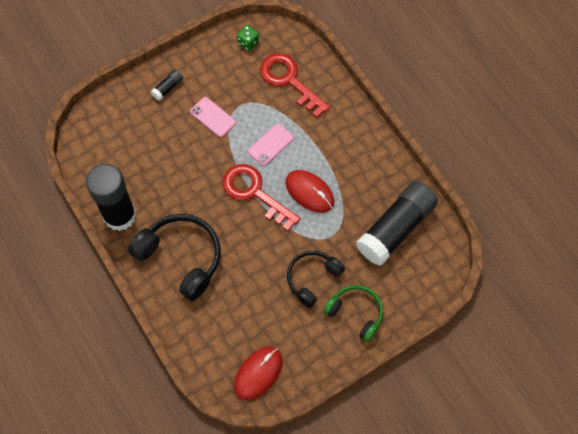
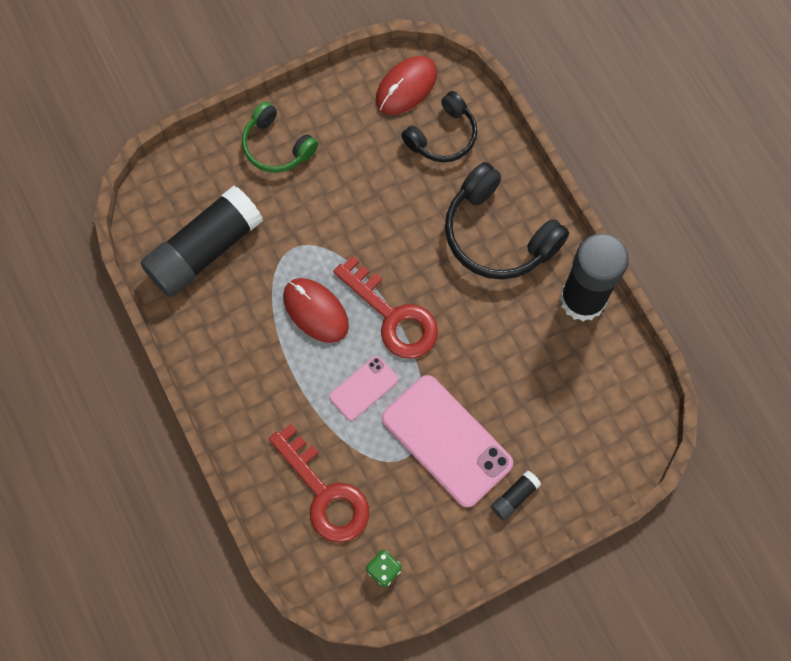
camera: 175 degrees left, 5 degrees up
(213, 117) = (447, 440): pink phone -> pink phone, size x1.92
(312, 278) = (326, 193): black headphones -> black headphones (443, 136)

